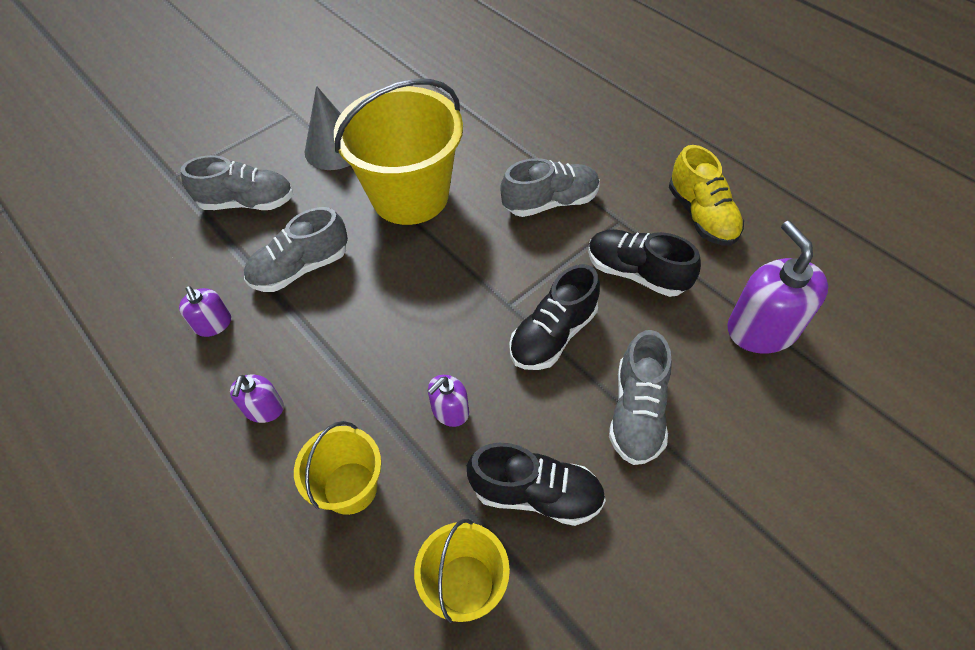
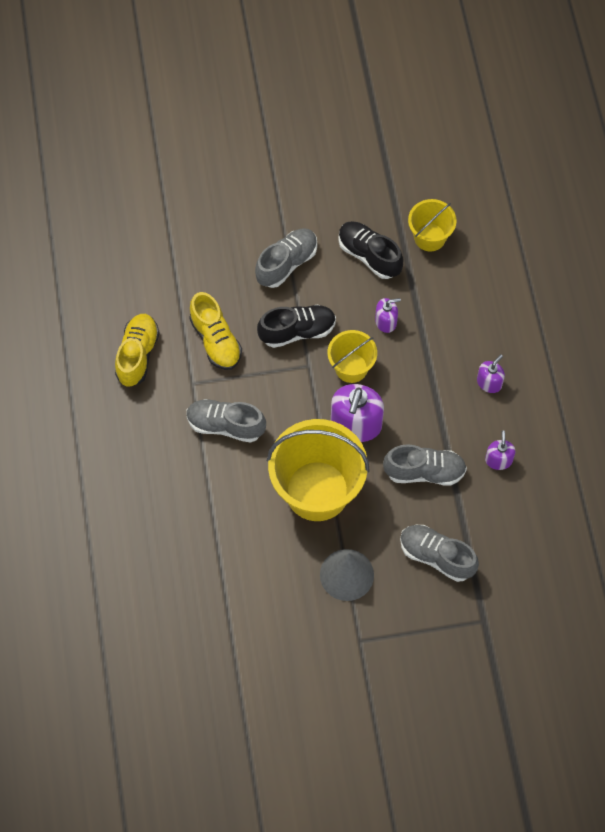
camera: 150 degrees left, 10 degrees up
(350, 487) = (462, 311): yellow bucket -> yellow bucket (351, 368)
(636, 273) = (216, 340): black shoe -> yellow shoe
(761, 329) = (177, 265): purple soap dispenser -> purple soap dispenser (356, 424)

